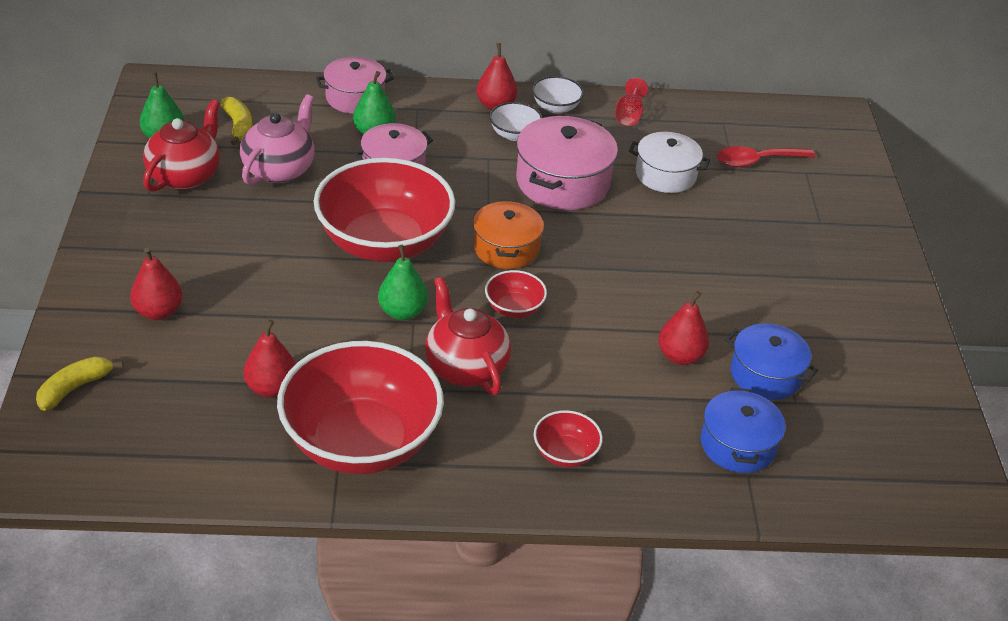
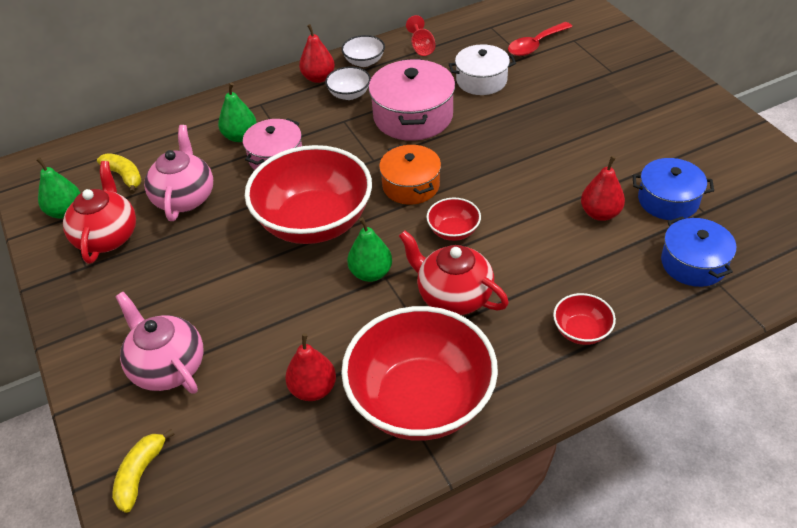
camera: 20 degrees left, 5 degrees up
(158, 311) = (167, 367): red pear -> pink teapot
(355, 98) = (204, 114): pink pot -> none

